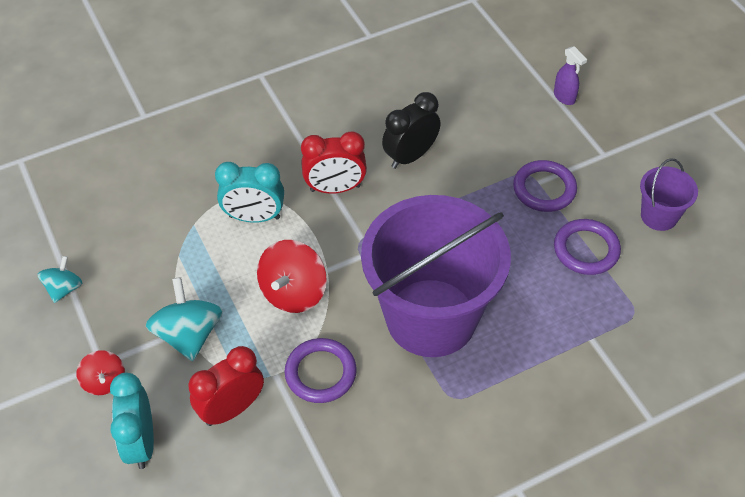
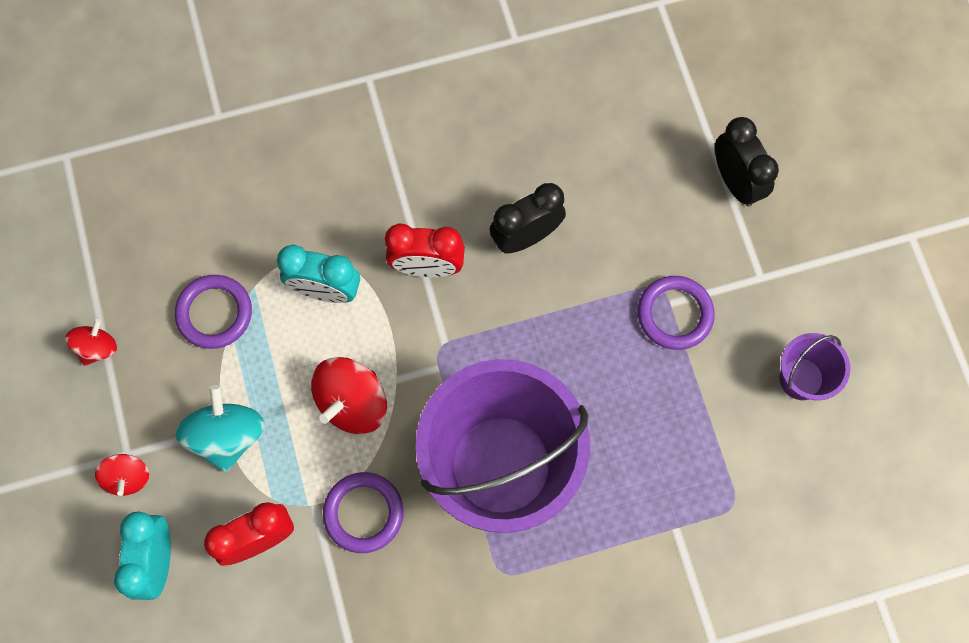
camera: 10 degrees right, 20 degrees up
(64, 288) = (97, 348): turquoise spinning top -> red spinning top
(564, 97) = (735, 181): purple spray bottle -> black clock
(586, 249) = (701, 409): purple ring -> purple ring (214, 313)

